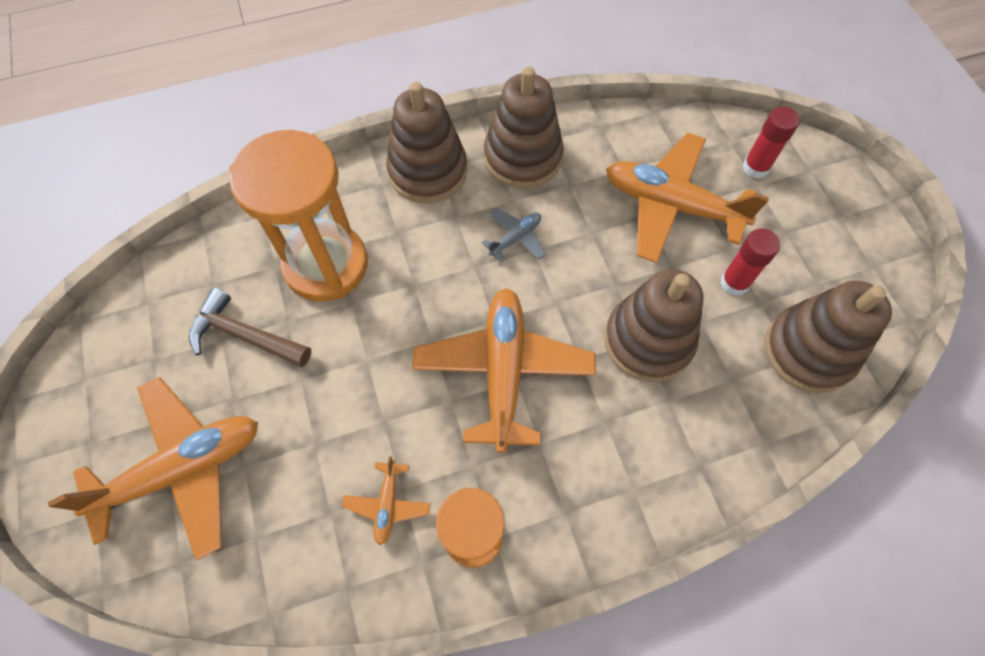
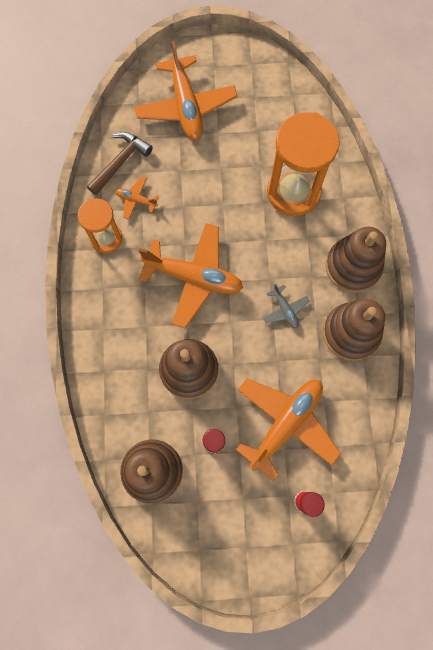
camera: 105 degrees right, 10 degrees up
(244, 335) = (256, 142): brown hammer -> brown hammer (120, 162)

